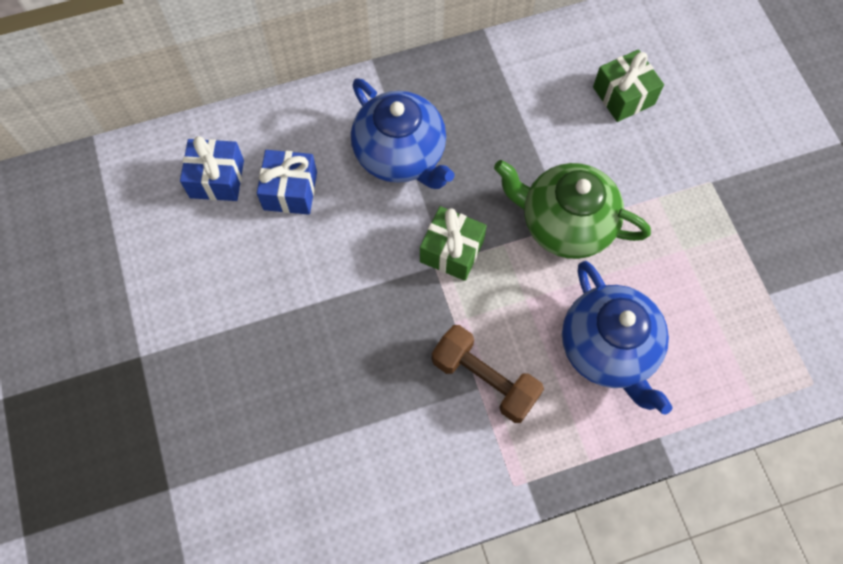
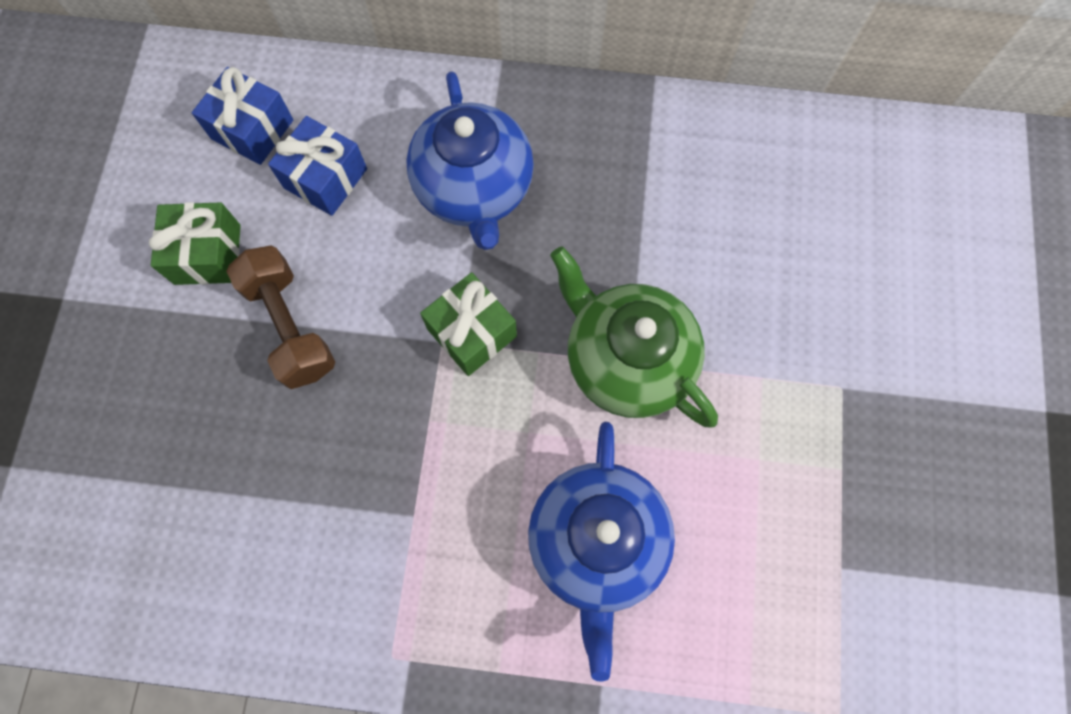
camera: 25 degrees right, 5 degrees up
(484, 379) = (427, 509): brown dumbbell -> brown dumbbell (290, 326)
(623, 96) = (786, 230): green gift -> green gift (208, 254)

